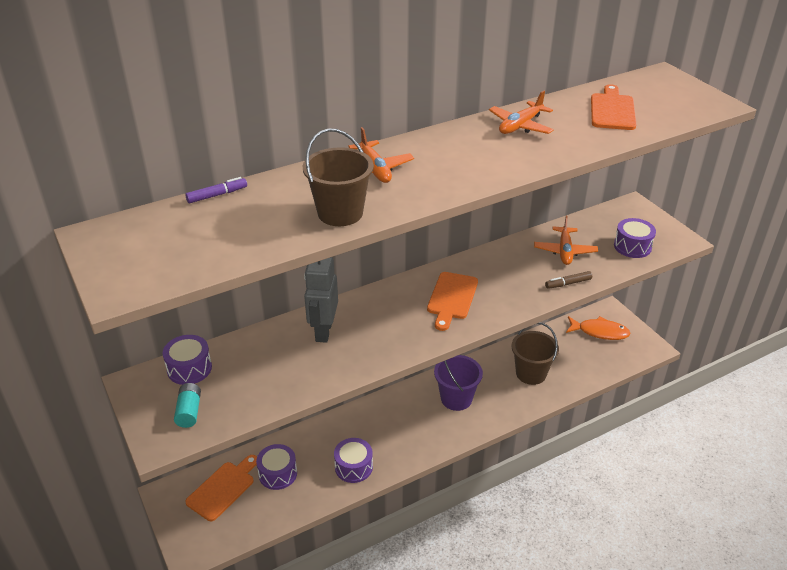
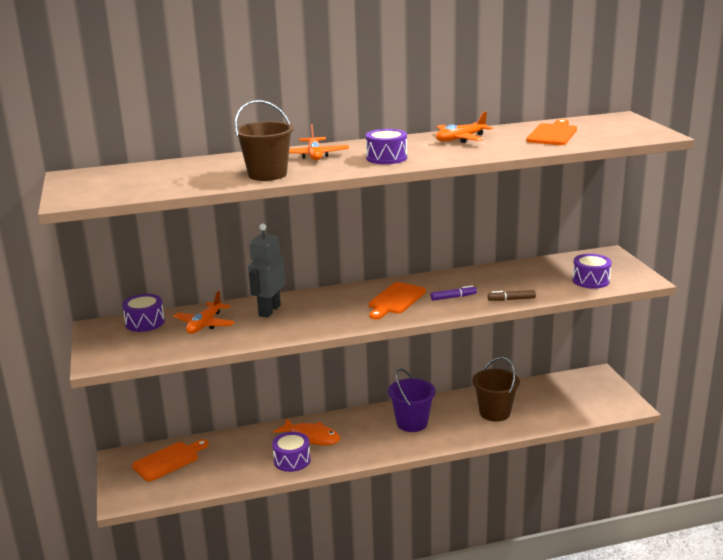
camera: 15 degrees right, 15 degrees down
(189, 411) = (130, 347): turquoise battery -> none
(217, 195) = (178, 162): purple marker -> purple marker (453, 297)
(278, 473) = (221, 456): purple drum -> purple drum (386, 158)
(564, 251) = (521, 279): orange plane -> orange plane (205, 324)
(600, 332) = (580, 389): orange fish -> orange fish (311, 437)

